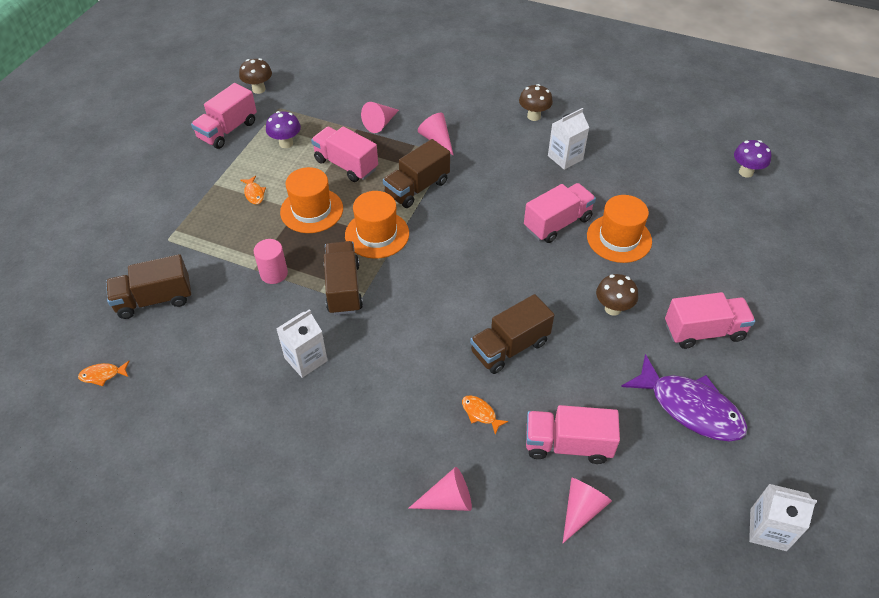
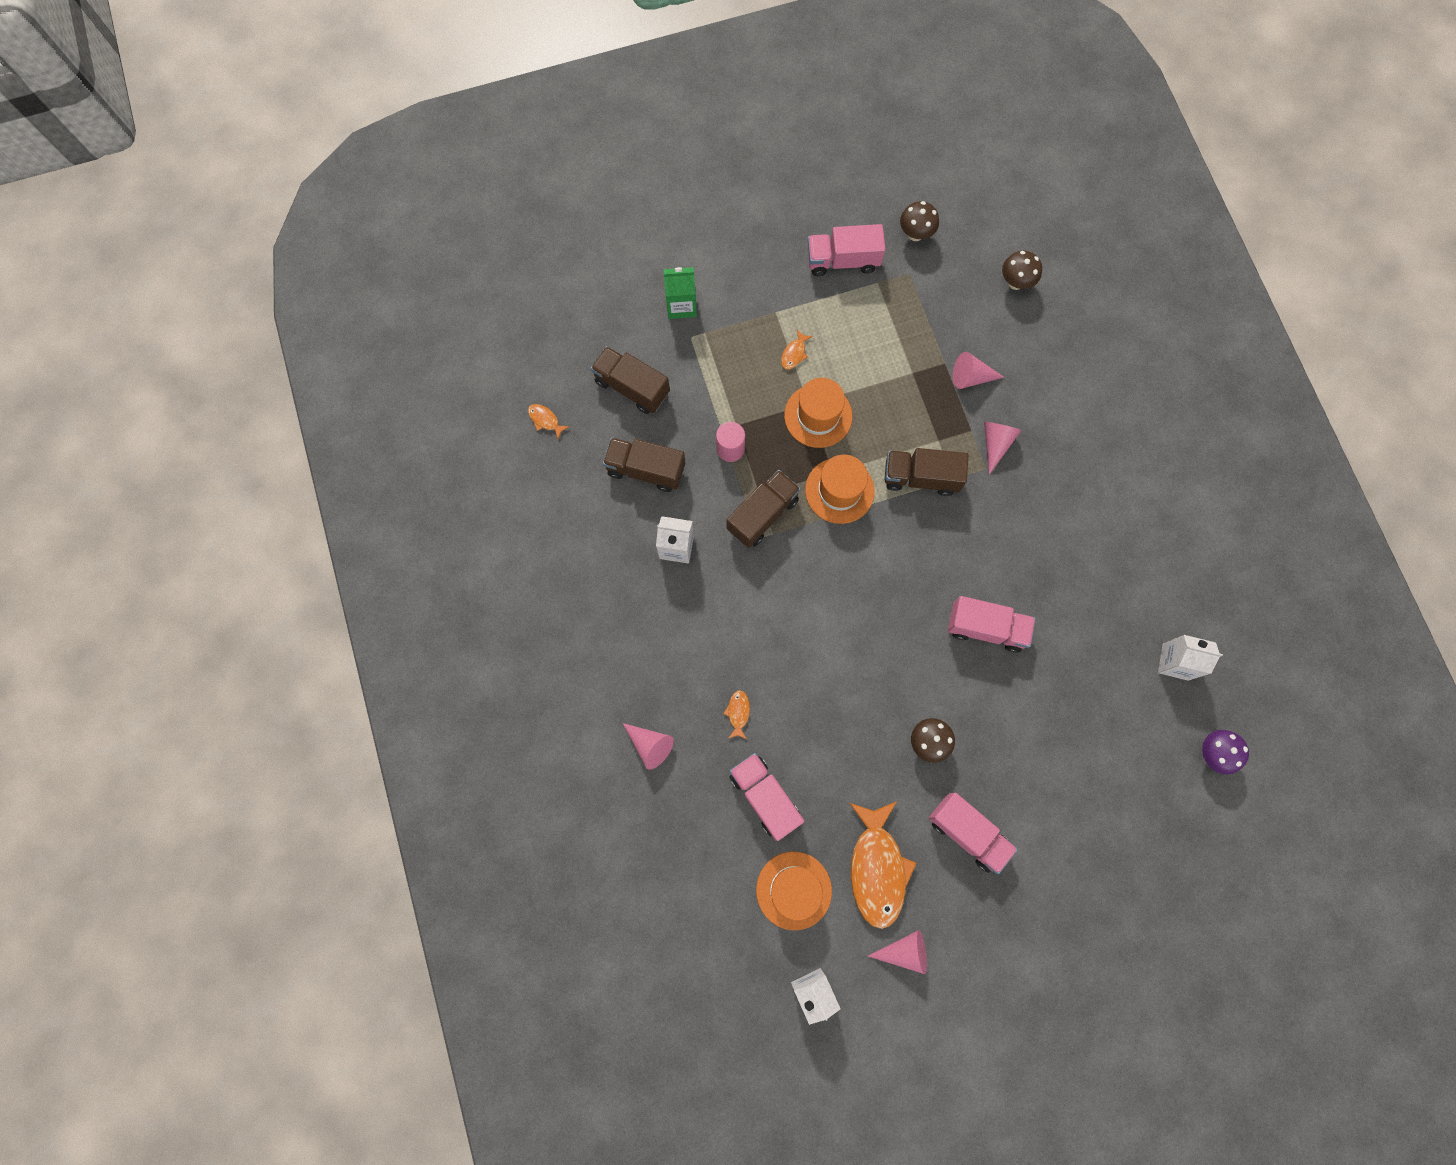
camera: 50 degrees right, 25 degrees up
(138, 229) = (681, 305): none -> green carton
(286, 143) = (872, 322): purple mushroom -> none
(346, 165) = (893, 395): pink truck -> none
(510, 347) = (817, 688): brown truck -> brown truck (646, 470)
(534, 116) = (1110, 503): brown mushroom -> brown mushroom (1015, 282)
(565, 158) = (1078, 574): white carton -> white carton (1175, 662)
(581, 510) = (719, 844): pink cone -> pink cone (904, 951)
(619, 238) = (1015, 693): orange hat -> orange hat (793, 890)
(690, 407) = (877, 868): purple fish -> orange fish

